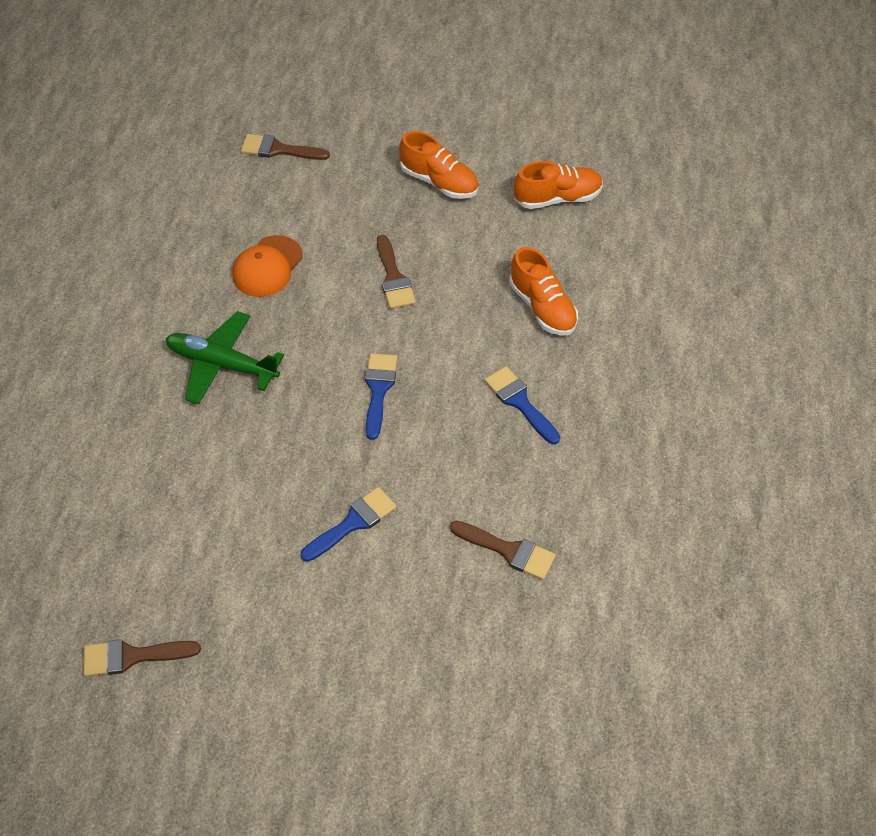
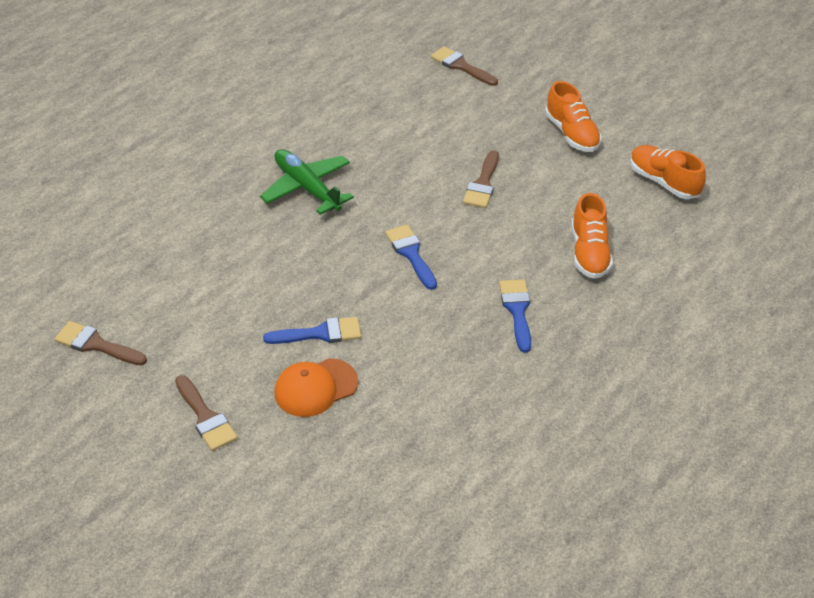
camera: 30 degrees right, 10 degrees down
(267, 267) = (391, 139): orange cap -> orange cap (315, 388)
(378, 389) = (411, 254): blue brush -> blue brush turned 60 degrees counterclockwise
(508, 551) = (425, 408): brown brush -> brown brush (206, 417)
(557, 198) = (663, 182): orange shoe -> orange shoe turned 150 degrees counterclockwise

